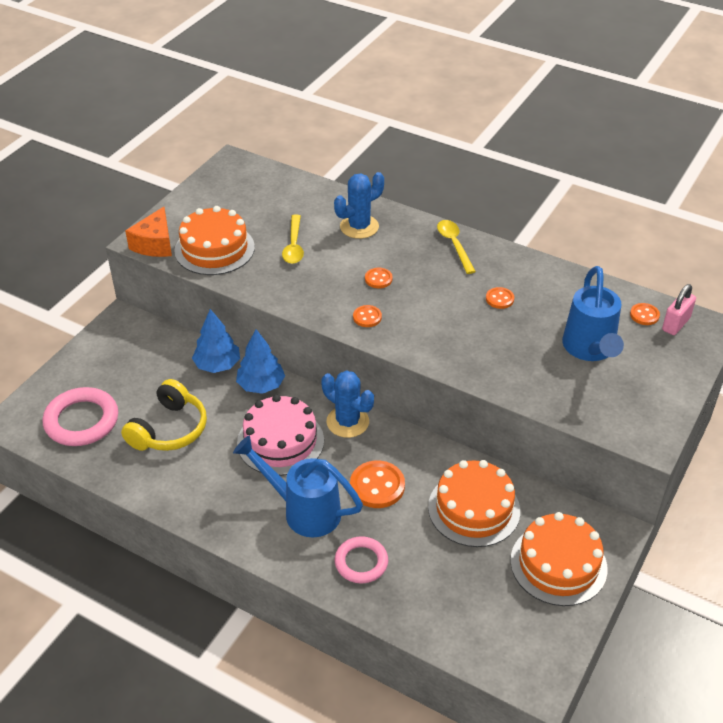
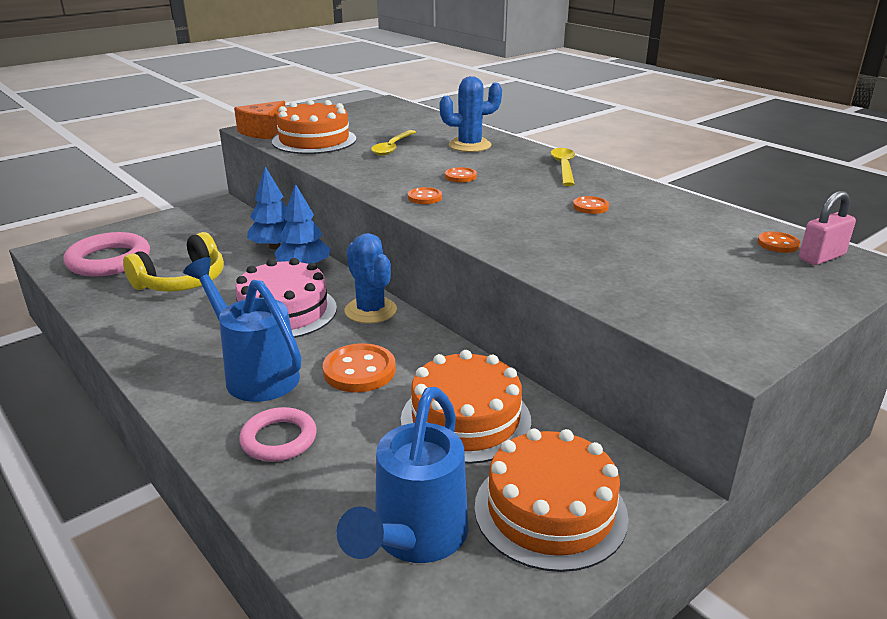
camera: 20 degrees right, 15 degrees down
(590, 350) = (685, 259): blue watering can -> blue watering can (414, 540)

